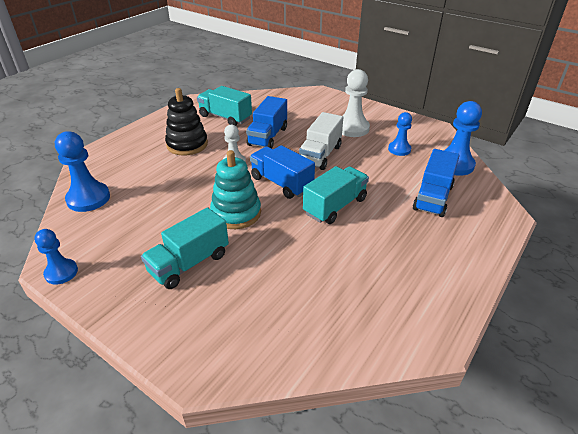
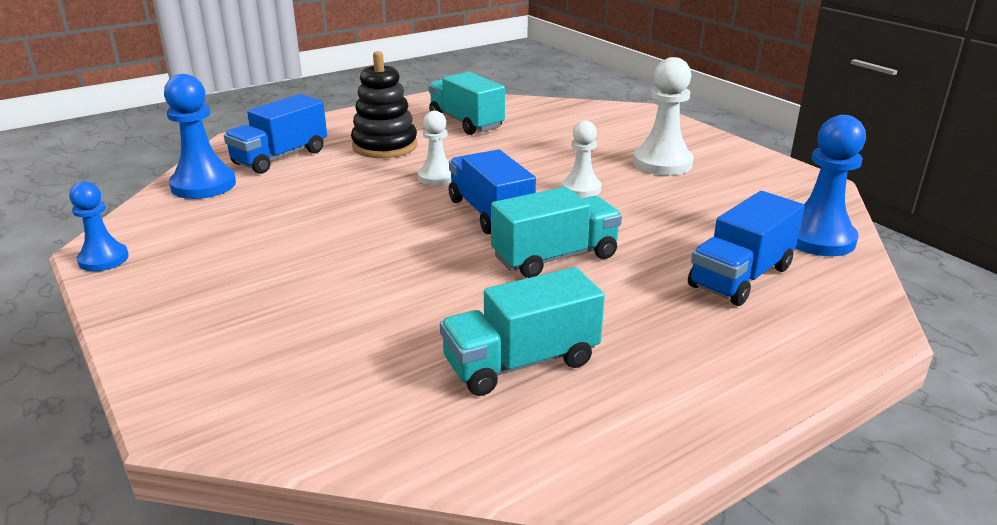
camera: 20 degrees right, 10 degrees down
(189, 263) = (276, 284): turquoise truck -> turquoise truck (521, 362)
(236, 213) = (391, 237): turquoise stacking toy -> none
(268, 136) = (513, 154): blue truck -> blue truck (280, 157)
(320, 155) = (581, 189): white truck -> white pawn
(399, 149) = (726, 202): blue pawn -> none

